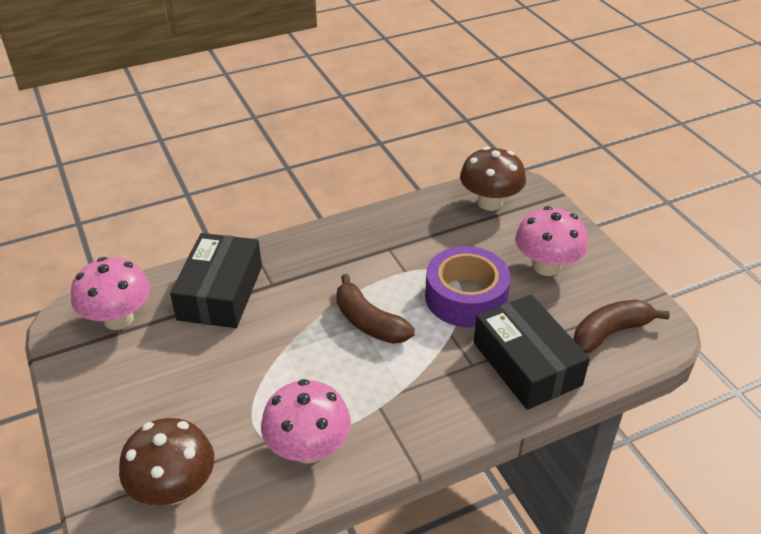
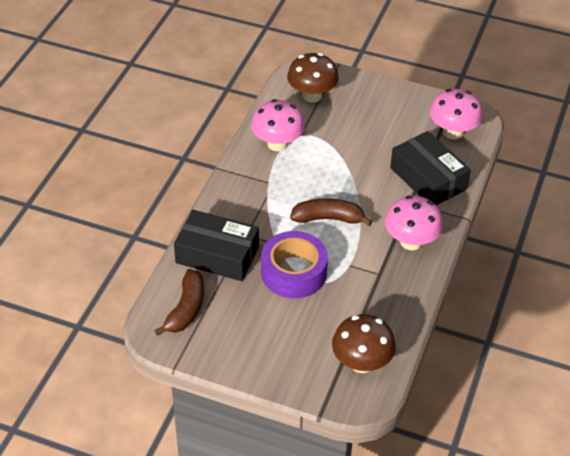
camera: 135 degrees right, 5 degrees up
(546, 266) = (268, 332): pink mushroom -> pink mushroom (411, 242)

